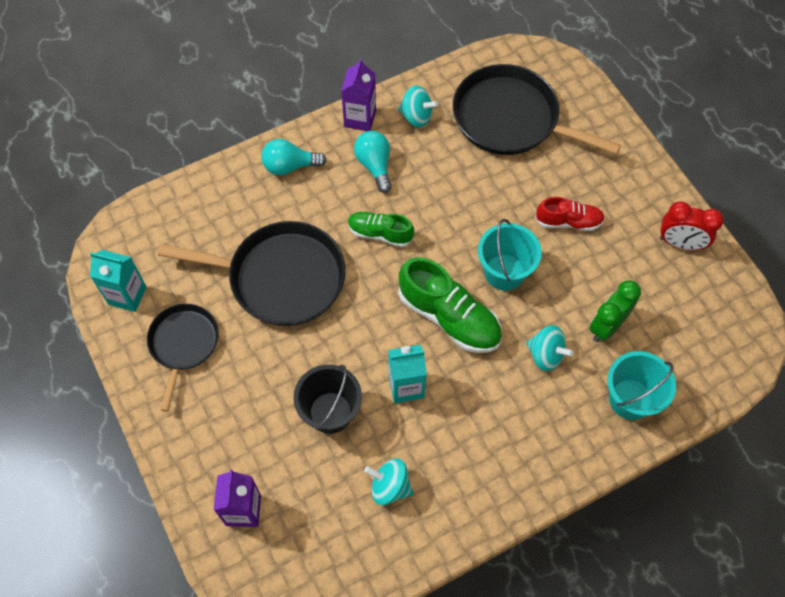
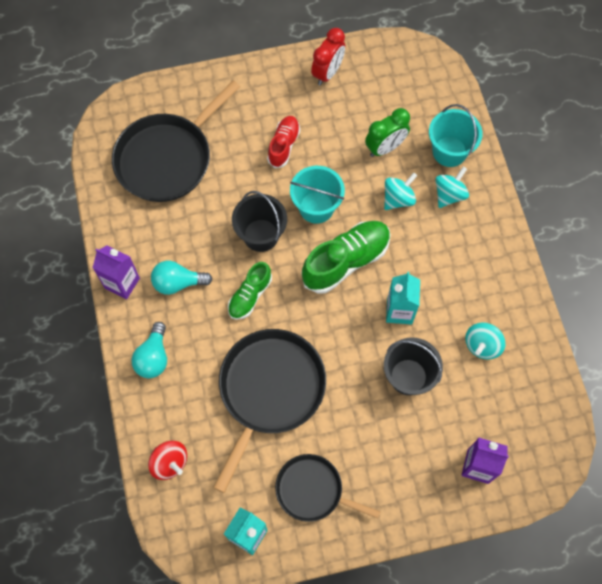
camera: 75 degrees left, 5 degrees up
(186, 209) = (170, 463): none -> red spinning top
(416, 116) = (137, 234): turquoise spinning top -> turquoise spinning top (449, 194)
(452, 226) = (261, 235): none -> black bucket
(607, 326) = (385, 148): green clock -> green clock turned 90 degrees counterclockwise

